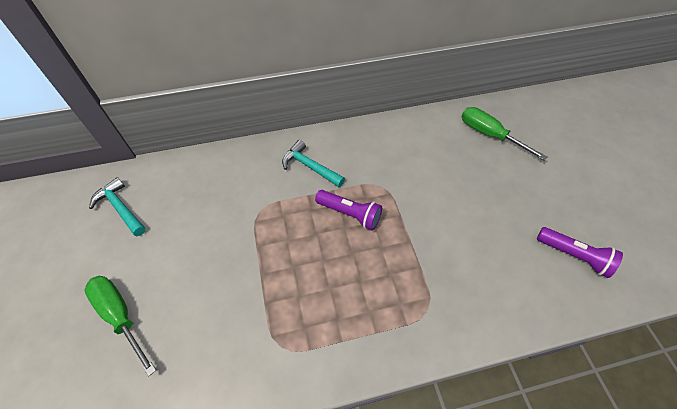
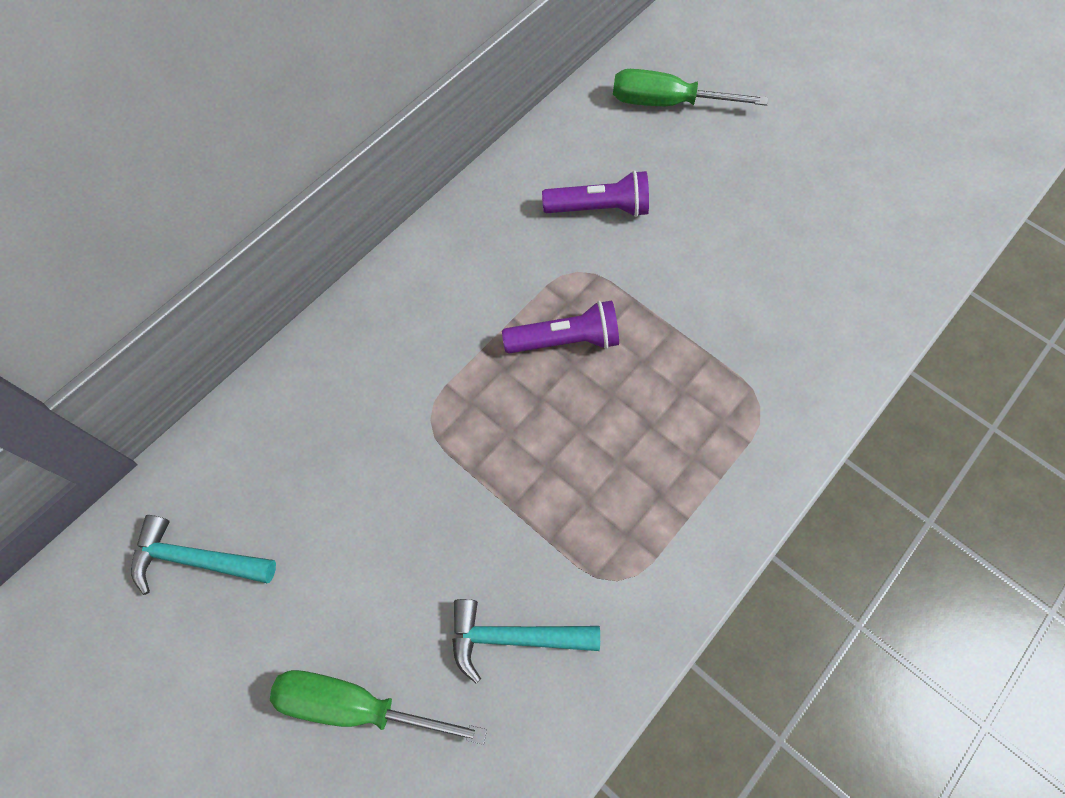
camera: 35 degrees left, 10 degrees up
(310, 167) = (449, 303): turquoise hammer -> turquoise hammer (514, 637)
(574, 255) = (877, 222): purple flashlight -> purple flashlight (599, 208)

